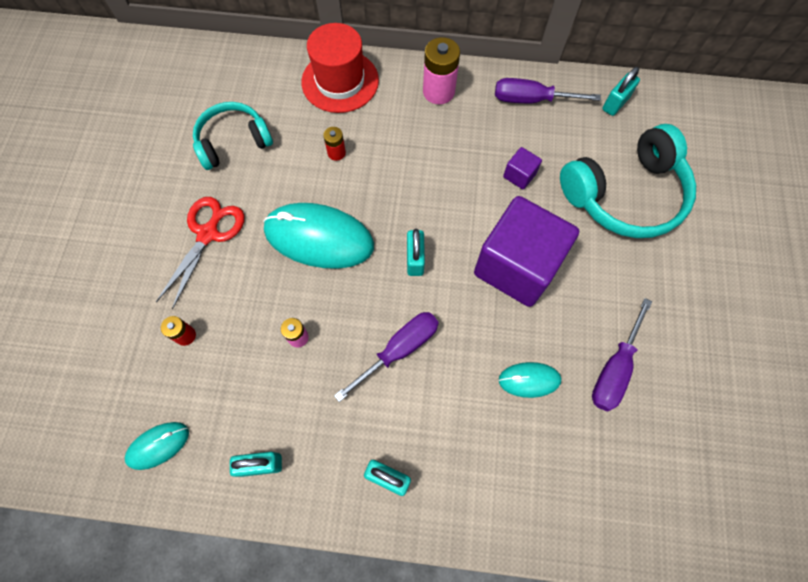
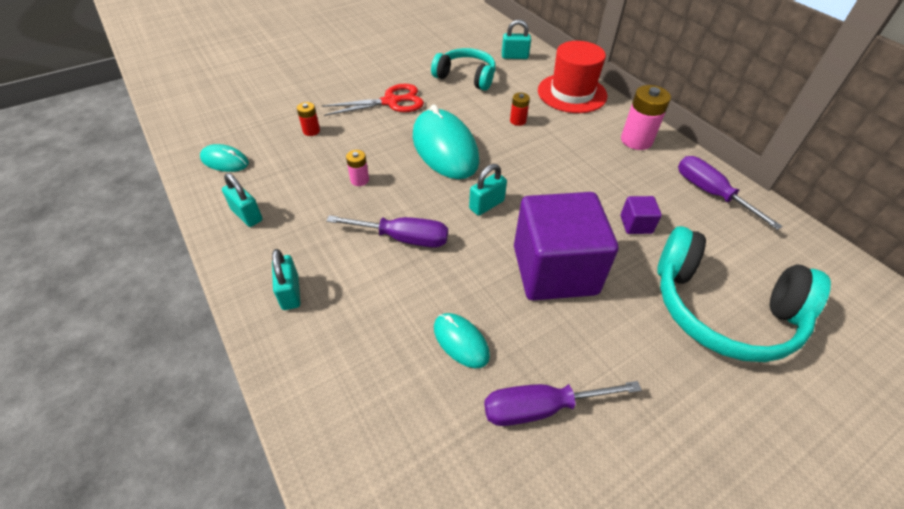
camera: 50 degrees right, 20 degrees down
(615, 103) = (796, 249): turquoise padlock -> turquoise padlock (514, 56)

